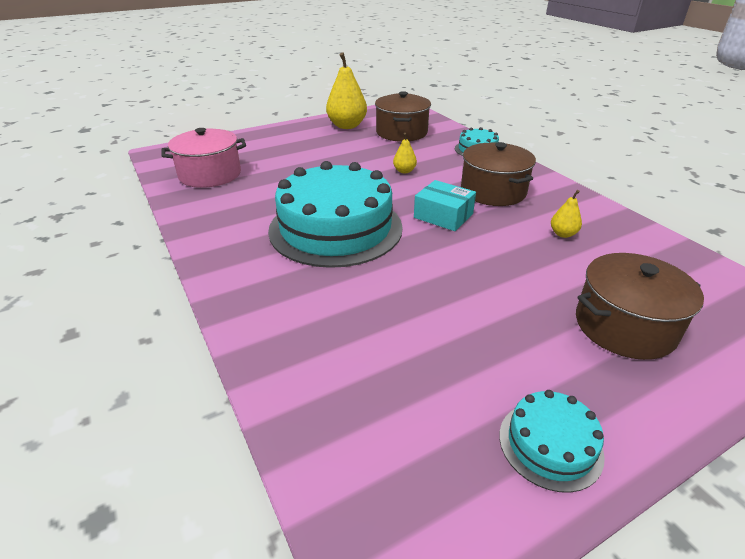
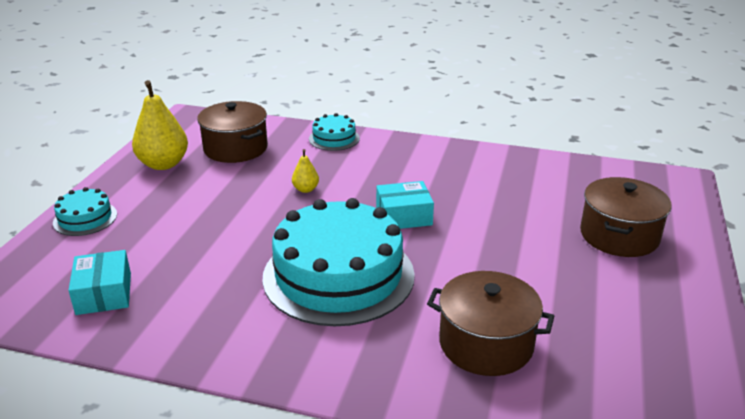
camera: 45 degrees left, 5 degrees down
(210, 174) = (104, 293): pink pot -> turquoise box
(493, 191) = (406, 174): brown pot -> brown pot (486, 343)
(550, 444) = (681, 331): turquoise cake -> turquoise cake (85, 218)
(563, 234) = (502, 187): yellow pear -> none

